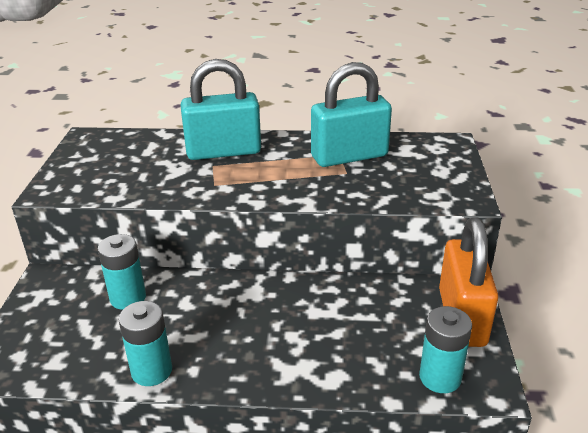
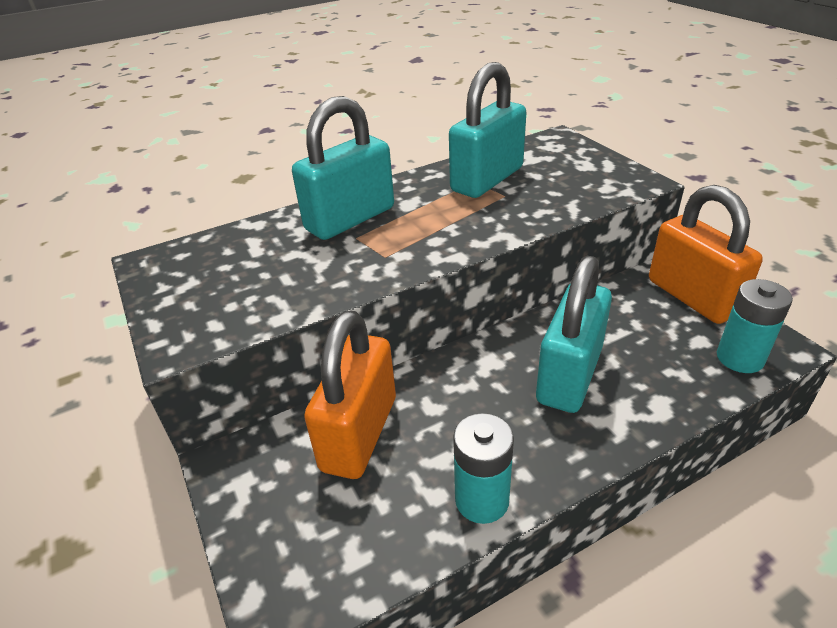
camera: 30 degrees left, 5 degrees up
(128, 298) = (359, 433): turquoise battery -> orange padlock
(295, 326) = (569, 375): none -> turquoise padlock

